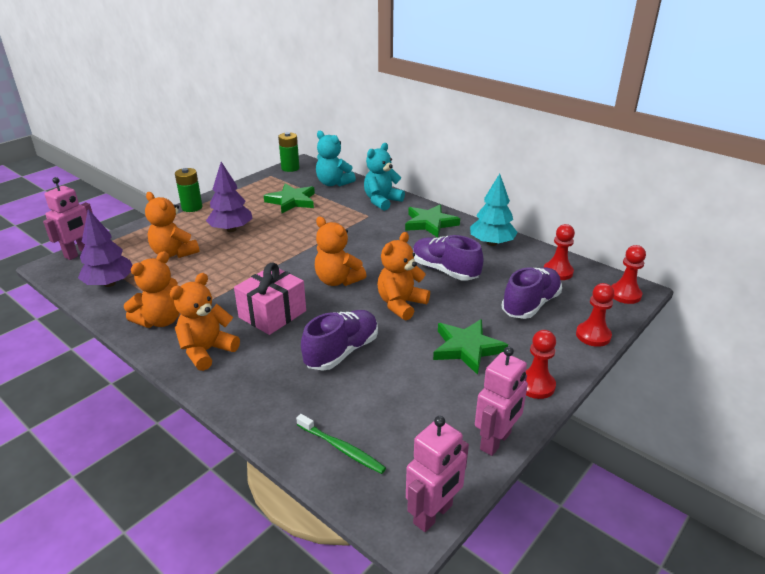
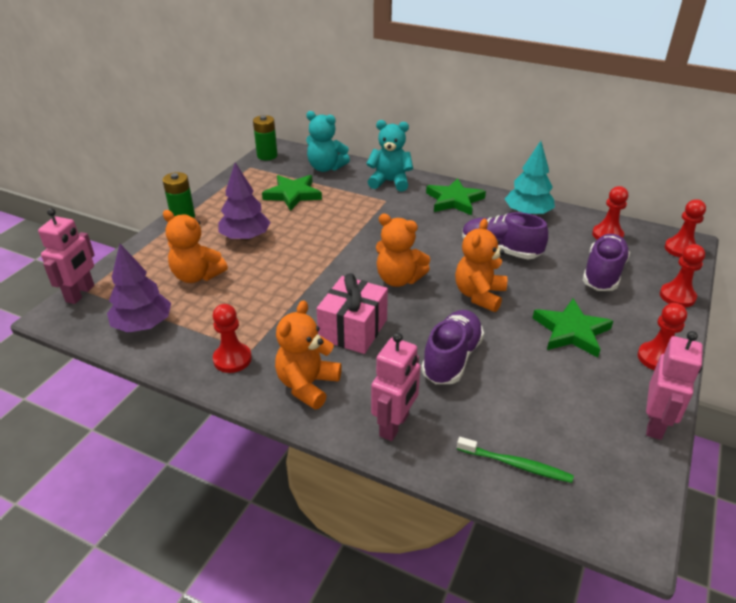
camera: 15 degrees left, 5 degrees up
(160, 320) = (232, 359): orange teddy bear -> red pawn
(382, 201) = (390, 182): turquoise teddy bear -> turquoise teddy bear turned 75 degrees clockwise
(433, 514) = (644, 513): pink robot -> pink robot (394, 425)

